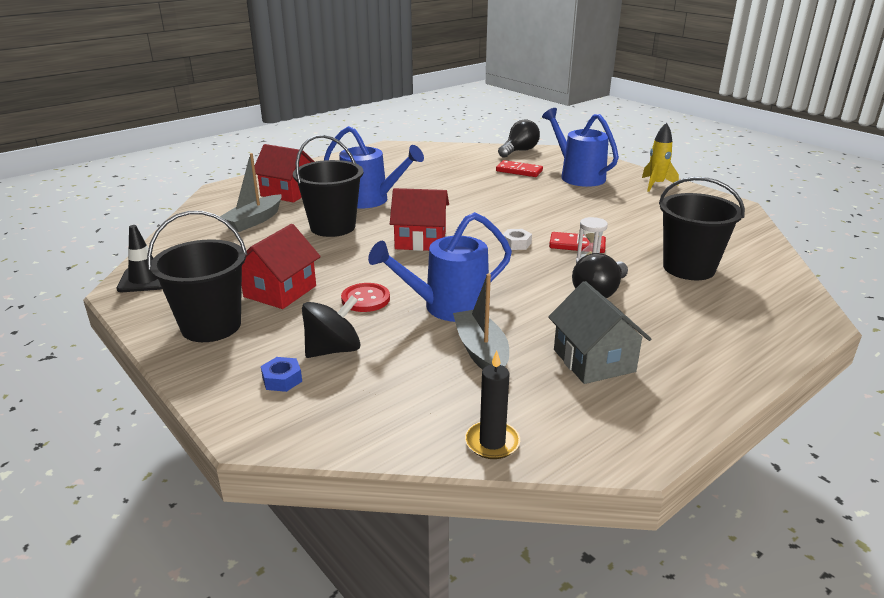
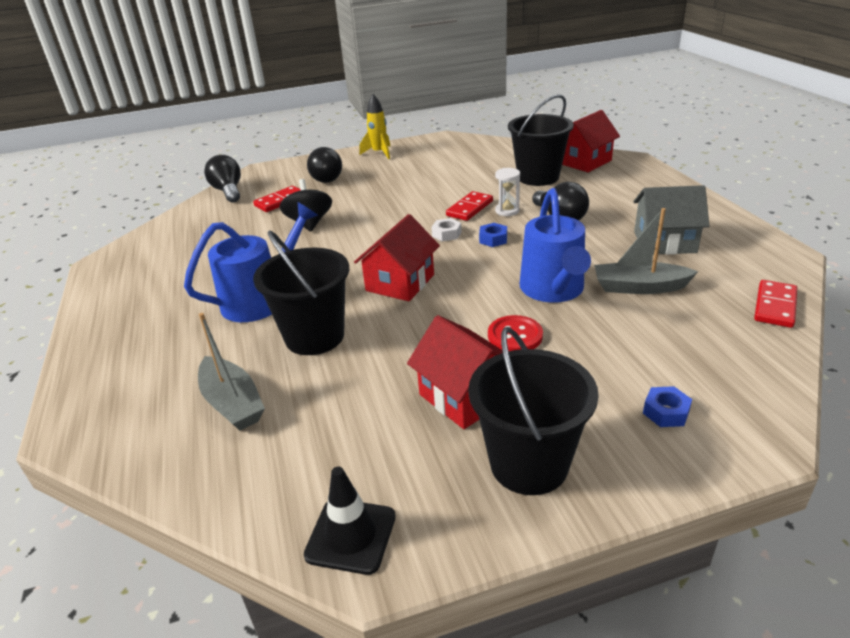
camera: 65 degrees left, 5 degrees up
(288, 193) = (163, 363): red house -> red house (584, 162)
(333, 350) = (614, 370): black spinning top -> black spinning top (309, 223)
(492, 442) = (774, 306): black candle -> red domino
(523, 266) = (493, 239): none -> blue nut
(578, 176) = (325, 178): blue watering can -> black light bulb

